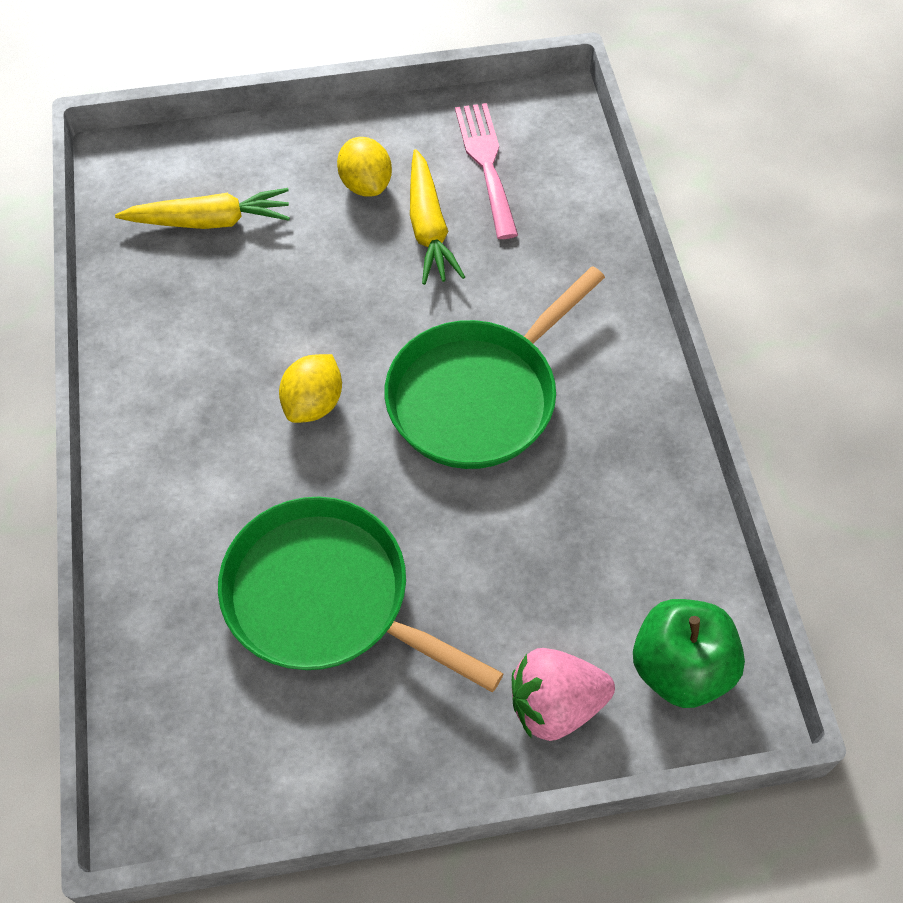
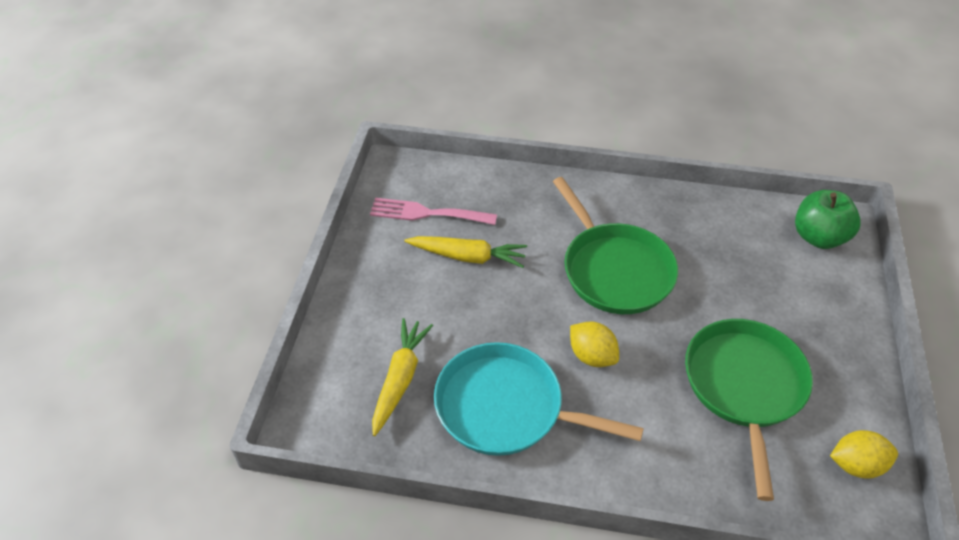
camera: 70 degrees left, 10 degrees down
(203, 333) = (505, 407): none -> turquoise pan
(325, 597) = (744, 386): green pan -> green pan turned 135 degrees clockwise
(366, 185) = (412, 279): yellow lemon -> yellow lemon (856, 465)
(555, 705) = (834, 295): pink strawberry -> none

